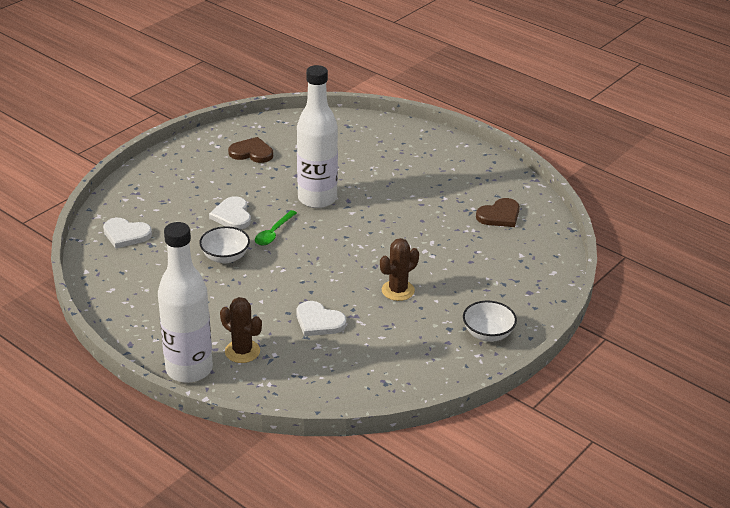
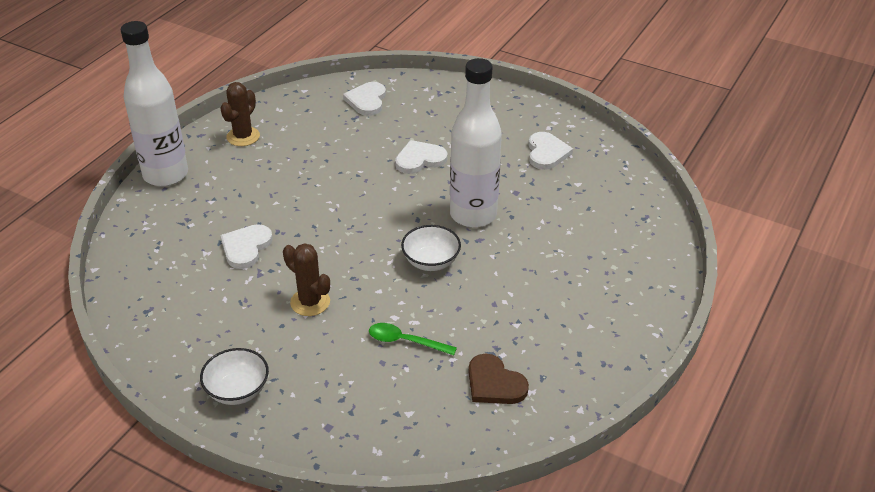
camera: 80 degrees right, 5 degrees up
(225, 257) = (345, 167): white bowl -> white bowl (431, 262)
(242, 351) = (194, 203): brown cactus -> brown cactus (243, 136)
(251, 153) = (546, 153): brown heart -> white heart
(273, 233) = (396, 192): green spoon -> green spoon (405, 341)

